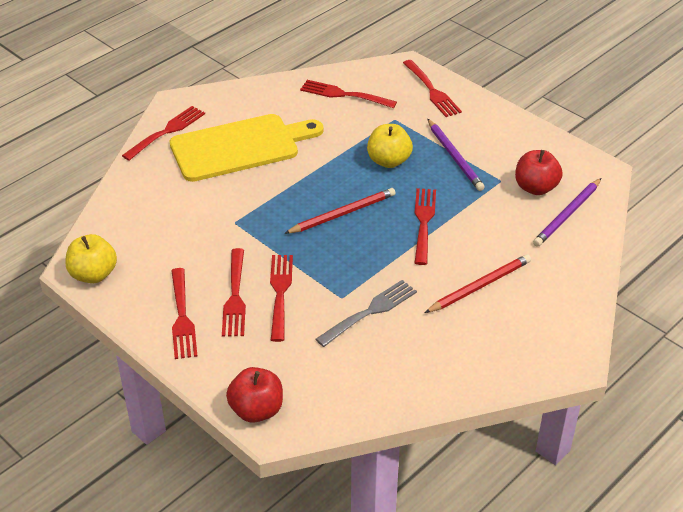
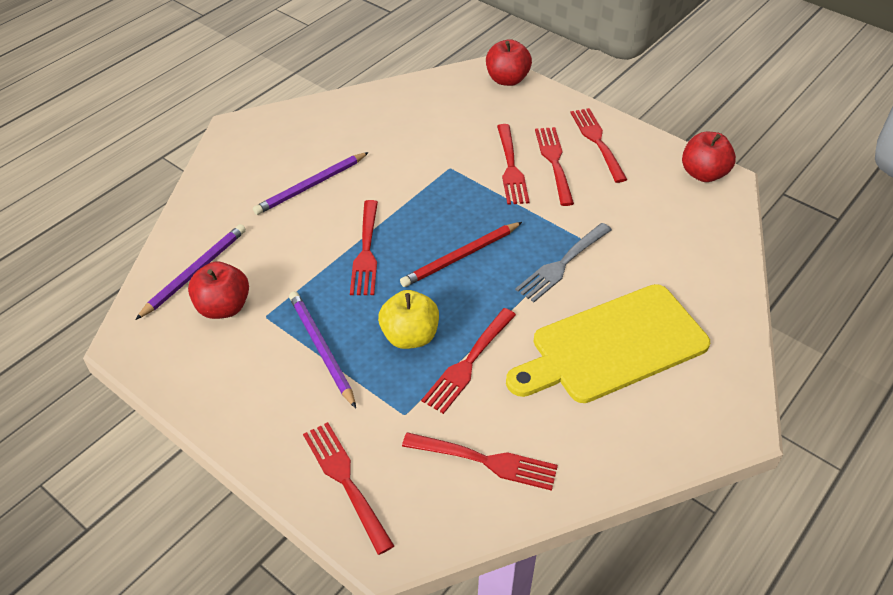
camera: 175 degrees right, 5 degrees up
(93, 274) = (703, 174): yellow apple -> red apple
(166, 132) = (724, 365): red fork -> red fork (469, 362)
(369, 312) = (421, 155): grey fork -> grey fork (562, 263)
(480, 286) = (311, 186): red pencil -> purple pencil

